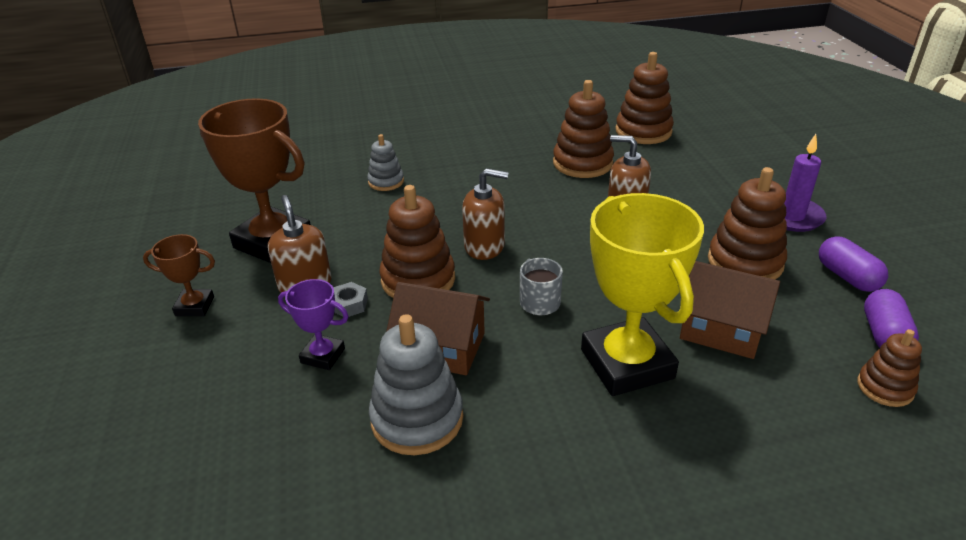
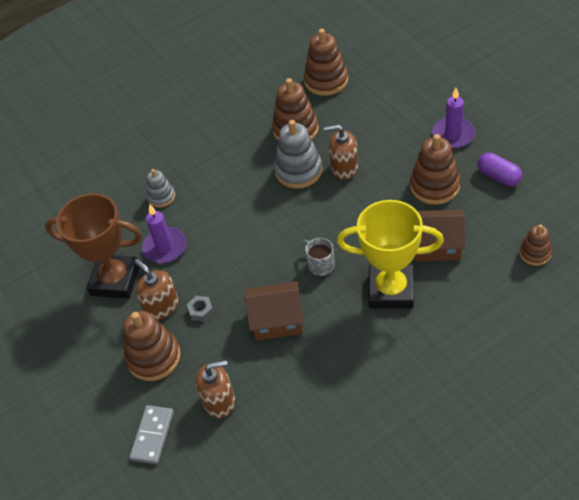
camera: 15 degrees left, 15 degrees up
(173, 432) = (152, 435): none -> grey domino
(195, 306) = (99, 350): brown trophy -> none
(323, 355) = (208, 353): purple trophy -> none
(354, 228) = (165, 247): none -> purple candle
(417, 419) = (289, 372): grey stacking toy -> grey stacking toy (298, 171)
(418, 280) = (234, 275): brown stacking toy -> brown stacking toy (153, 357)
(484, 246) = (263, 232): brown soap dispenser -> brown soap dispenser (219, 401)
(627, 364) = (391, 290): yellow trophy -> yellow trophy turned 45 degrees counterclockwise
(884, 335) = (528, 215): purple capsule -> none

